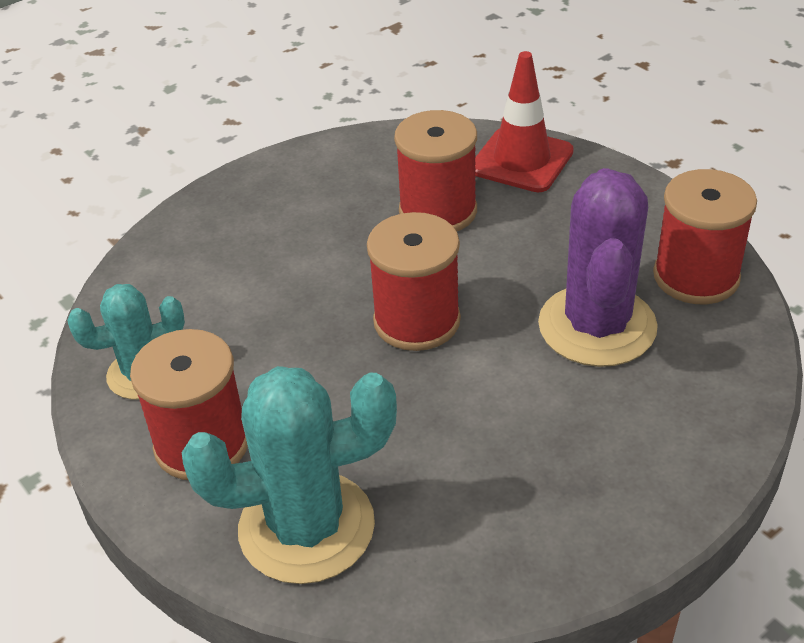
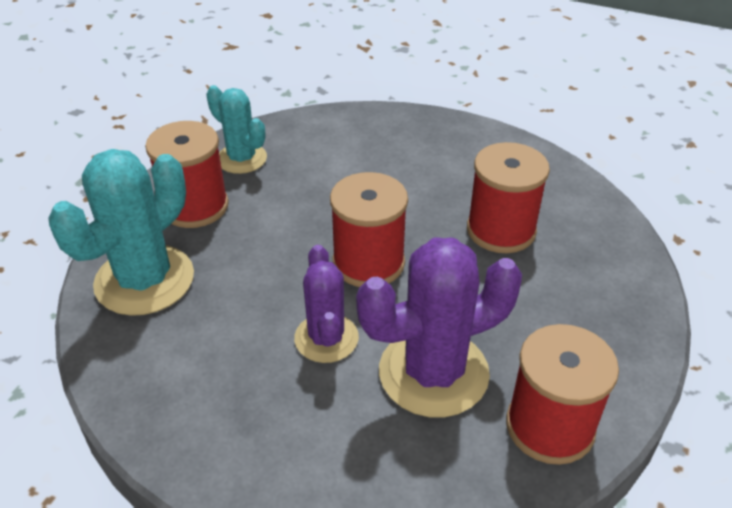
camera: 60 degrees right, 0 degrees up
(306, 527) = (144, 280): turquoise cactus -> turquoise cactus turned 75 degrees clockwise
(506, 388) = (326, 338): none -> purple cactus
(521, 160) = (609, 256): red traffic cone -> none

